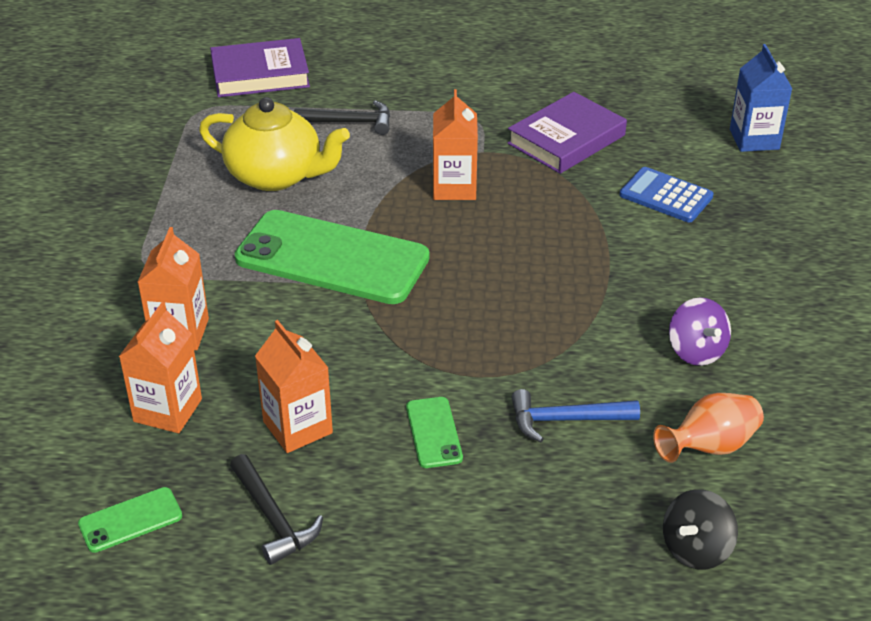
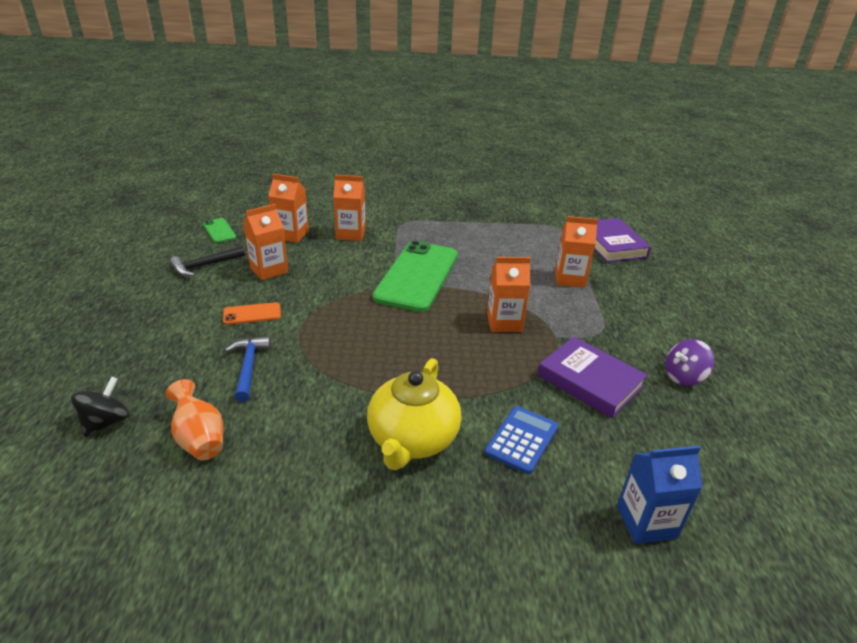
camera: 85 degrees right, 5 degrees down
(276, 176) = (499, 254): yellow teapot -> yellow teapot (412, 439)
(350, 122) = (569, 279): black hammer -> orange carton
(433, 432) = (252, 314): green phone -> orange phone
(696, 351) = (309, 441): purple spinning top -> purple spinning top (683, 377)
(696, 549) = (106, 422): black spinning top -> black spinning top turned 75 degrees clockwise

